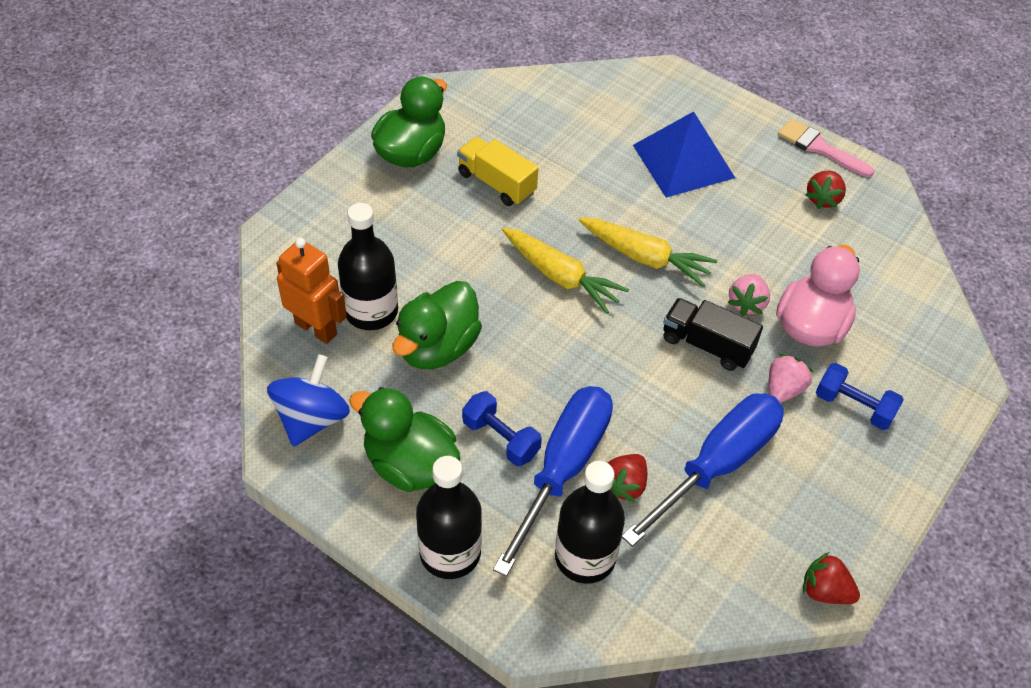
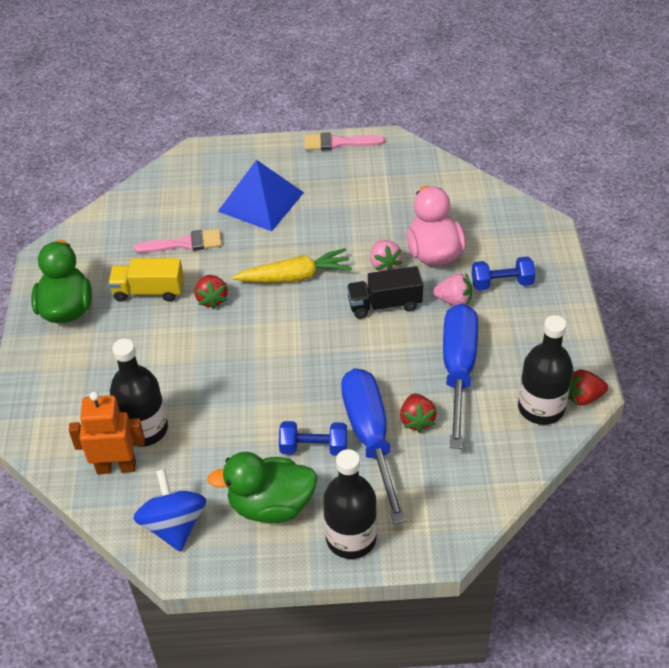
camera: 35 degrees left, 5 degrees down
(438, 347) = (215, 421): green duck -> none
(561, 276) = (252, 323): yellow carrot -> none
(572, 157) = (184, 243): none -> pink brush
(585, 557) = (434, 479): black bottle -> black bottle (541, 408)
(783, 389) = (454, 300): pink strawberry -> pink strawberry turned 105 degrees clockwise
(823, 199) = (369, 173): red strawberry -> red strawberry (212, 299)

